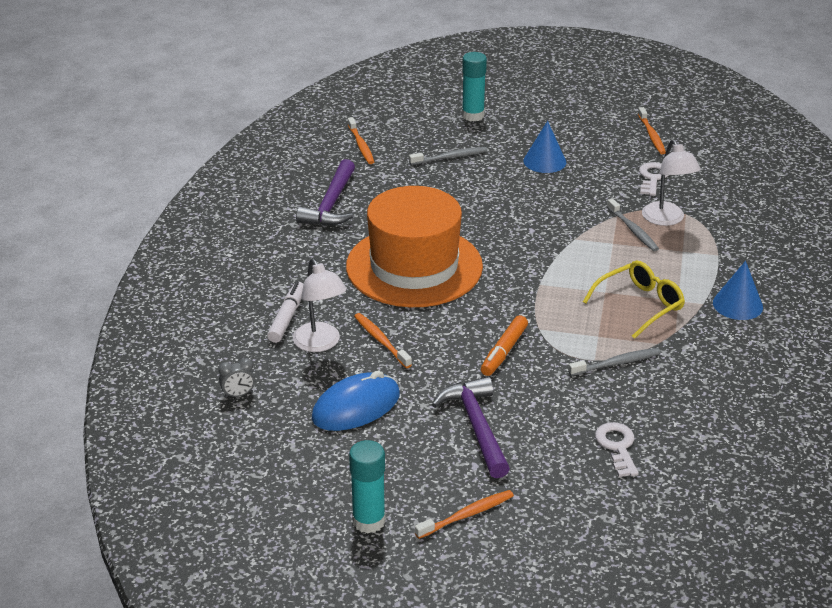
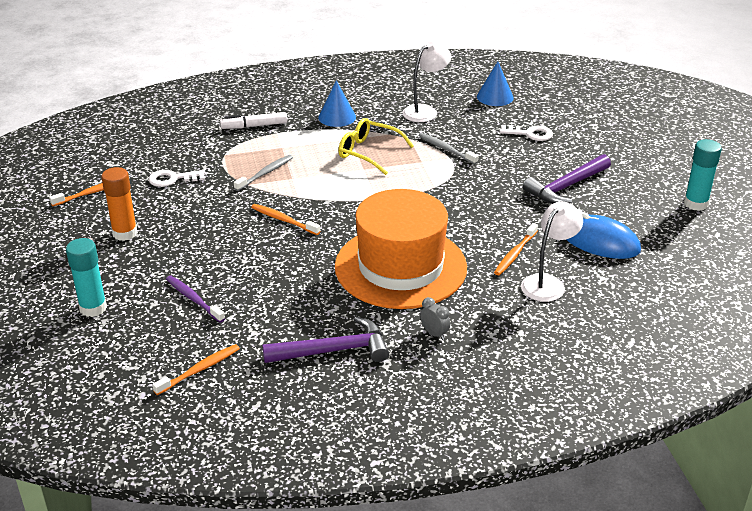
camera: 115 degrees left, 0 degrees up
(238, 394) = (647, 303): grey clock -> grey clock (434, 334)
(287, 317) = (531, 313): white marker -> white marker (254, 126)
(450, 157) = (194, 299): grey toothbrush -> purple toothbrush
(466, 515) = (648, 171): orange toothbrush -> orange toothbrush (284, 220)
(504, 351) = (475, 195): orange marker -> none
(544, 161) = (172, 240): blue cone -> blue cone (495, 97)
(571, 142) = (125, 233): none -> orange glue stick
(617, 446) = (530, 134): white key -> white key turned 135 degrees counterclockwise
(666, 219) = (239, 161): white lamp -> white lamp (425, 111)

